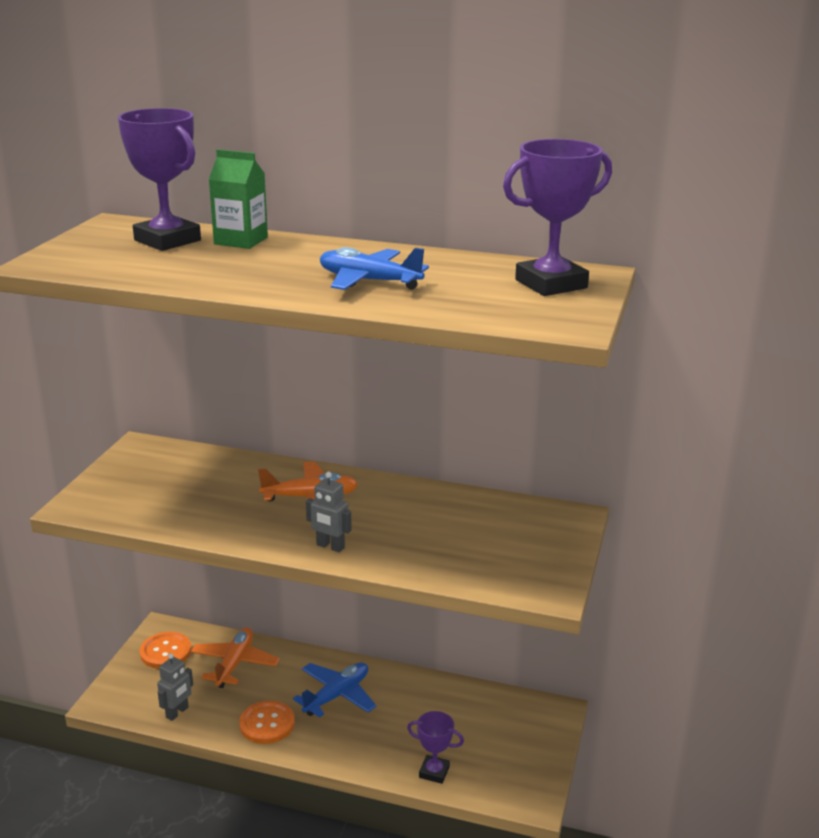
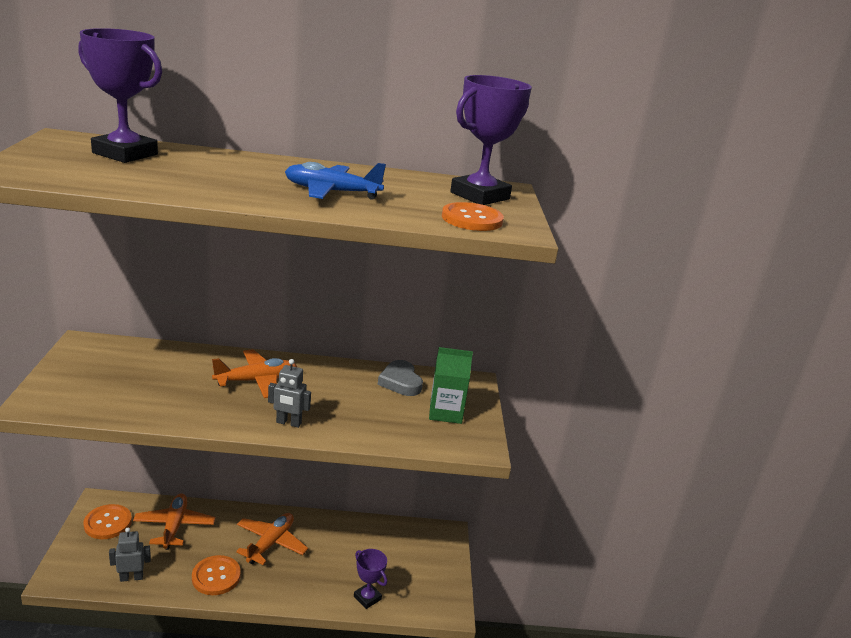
camera: 20 degrees left, 0 degrees up
(177, 712) = (131, 577): grey robot -> grey robot turned 120 degrees counterclockwise
(241, 241) = (195, 156): green carton -> green carton (445, 412)
(337, 695) = (270, 543): blue plane -> orange plane
(434, 772) = (367, 598): purple trophy -> purple trophy turned 45 degrees clockwise
(480, 510) = (400, 382): none -> grey heart
(519, 313) = (472, 219): none -> orange button

